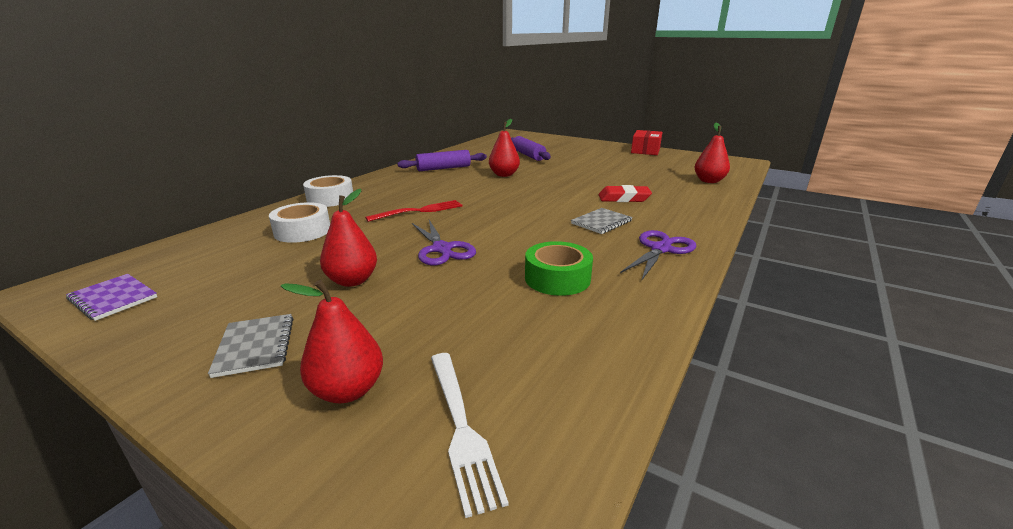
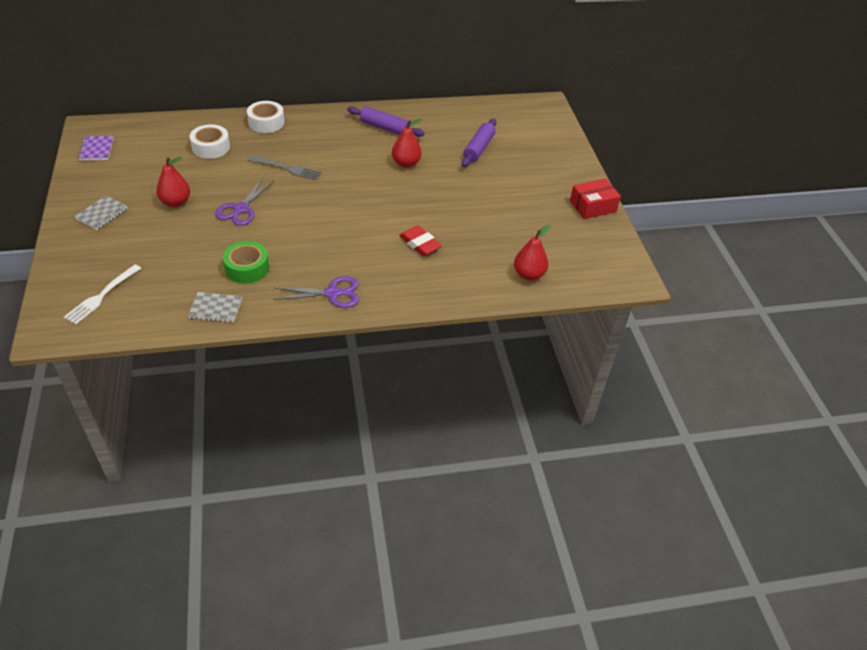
camera: 45 degrees right, 20 degrees up
(348, 390) = (98, 256): red pear -> none
(419, 211) = (286, 168): red fork -> grey fork
(601, 222) = (354, 252): grey notebook -> grey notebook (216, 308)

